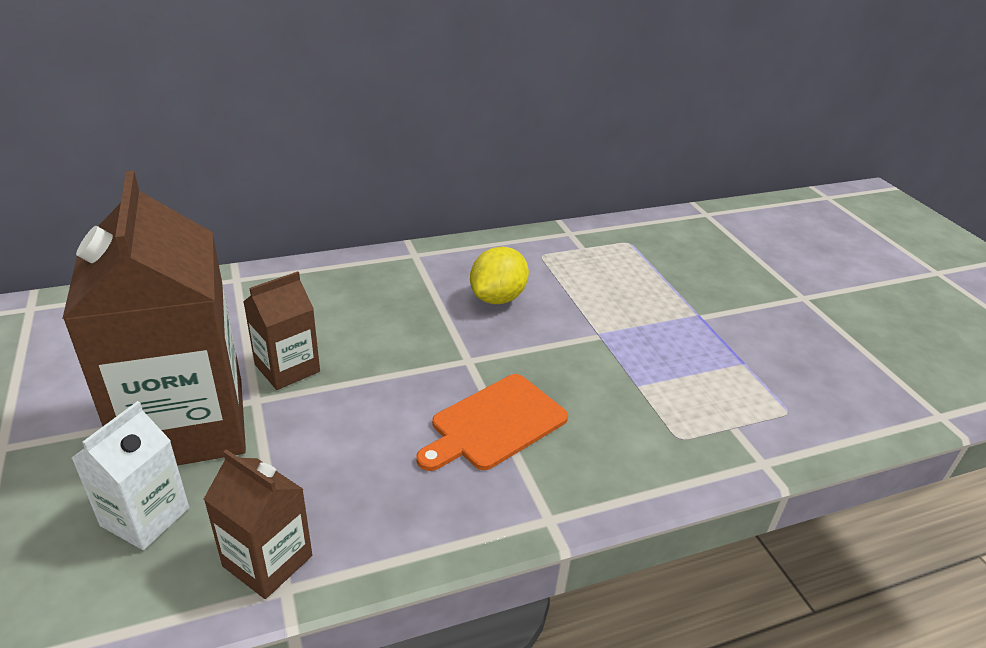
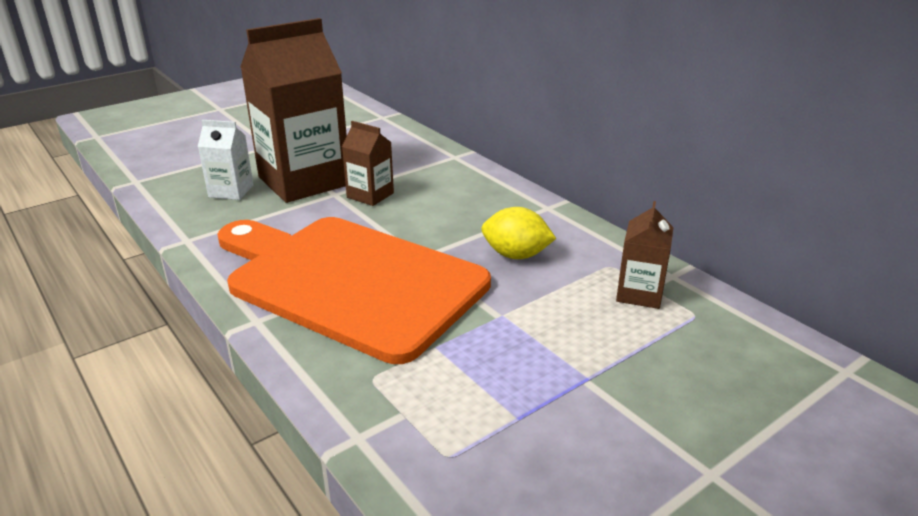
camera: 75 degrees right, 5 degrees down
(267, 561) = (205, 230): brown carton -> brown carton (639, 293)
(495, 424) = (349, 281): orange cutting board -> orange cutting board, size x2.33

